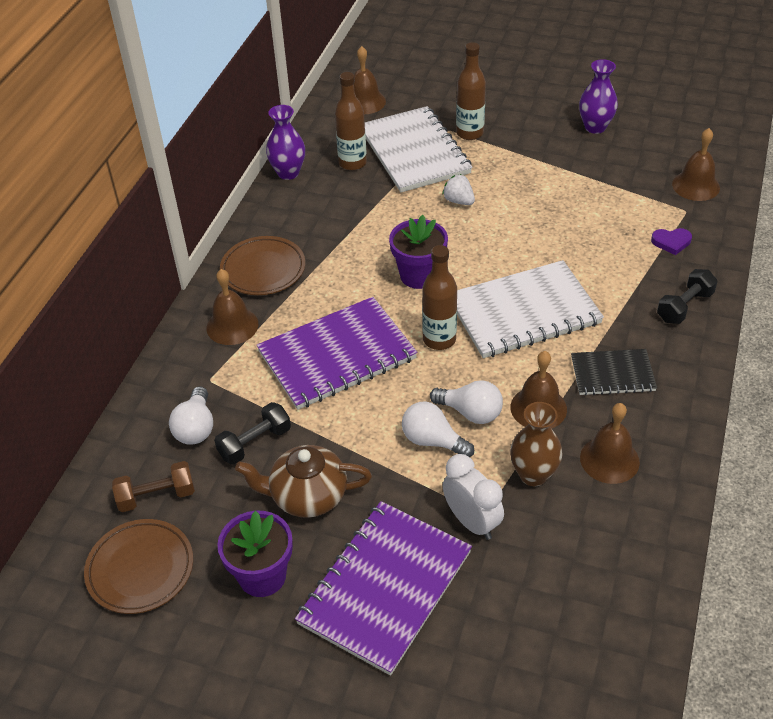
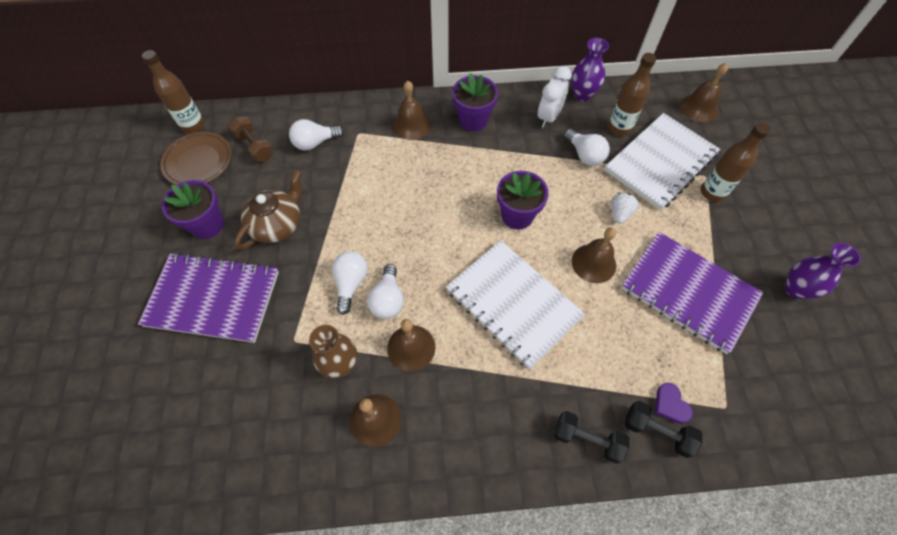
camera: 65 degrees right, 15 degrees up
(255, 443) = (313, 178): black dumbbell -> black dumbbell (657, 431)
(263, 270) = (473, 120): brown plate -> purple flower pot
(307, 496) = (277, 225): brown teapot -> brown teapot turned 60 degrees clockwise
(337, 355) = (410, 194): purple notebook -> purple notebook (688, 292)
(371, 199) = (584, 155): none -> white light bulb
(439, 339) = (454, 253): brown bottle -> brown bottle (193, 125)
(472, 522) = (283, 335): white clock -> white clock (549, 117)
(612, 374) = (472, 396): black notebook -> none
(696, 186) = (771, 408): brown bell -> brown bell (593, 263)

